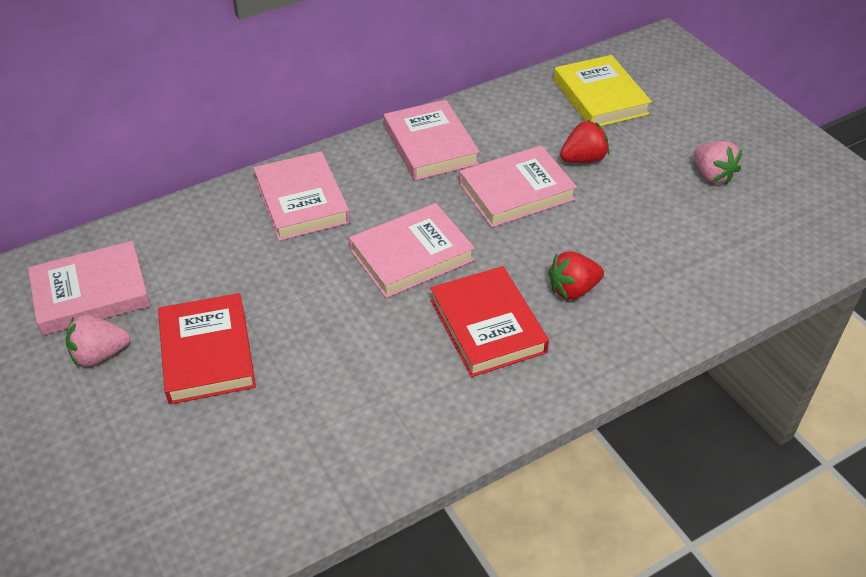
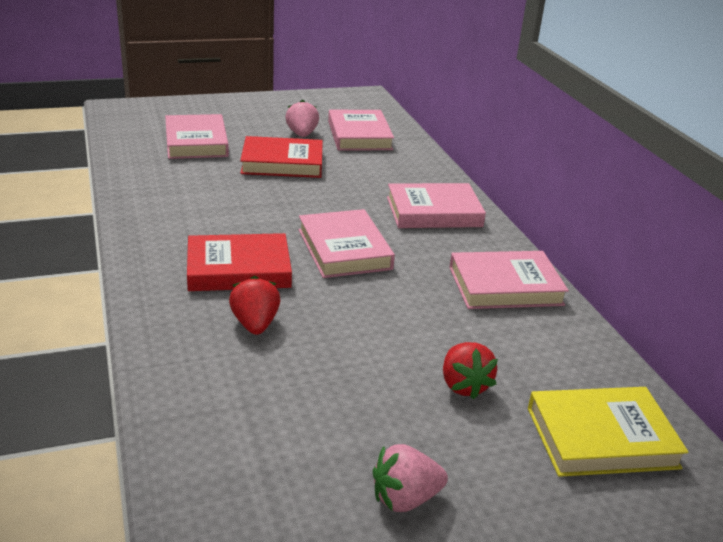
camera: 100 degrees right, 15 degrees down
(516, 191) = (416, 323): pink book -> pink book (196, 142)

